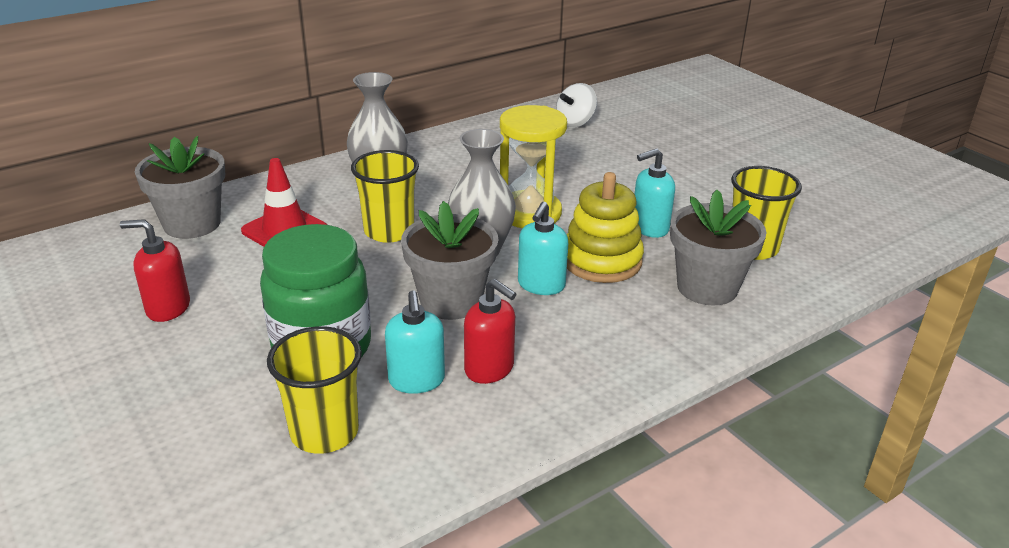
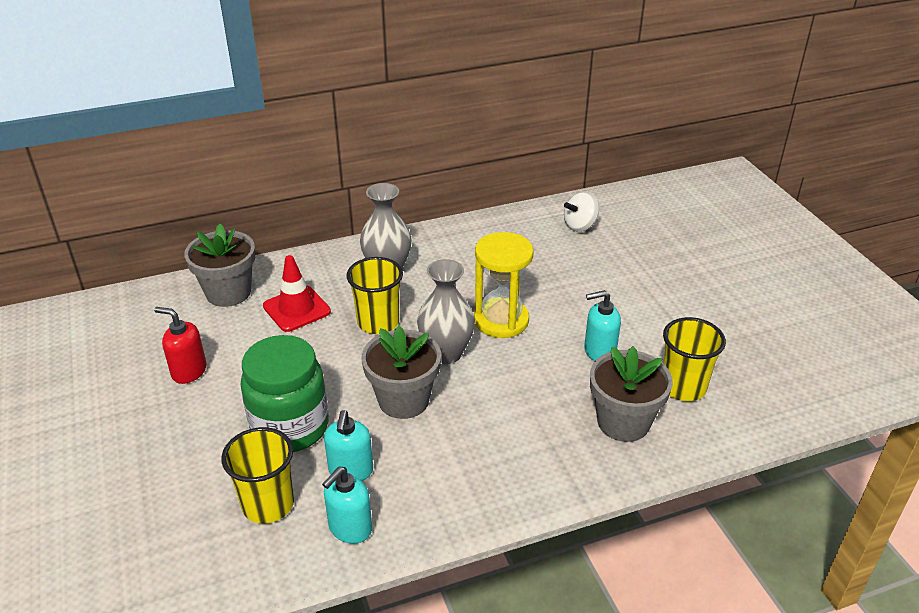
camera: 15 degrees right, 5 degrees up
(489, 369) = (410, 471): red soap dispenser -> none
(541, 285) = (482, 396): turquoise soap dispenser -> turquoise soap dispenser (350, 528)
(601, 261) = (543, 380): yellow stacking toy -> none

